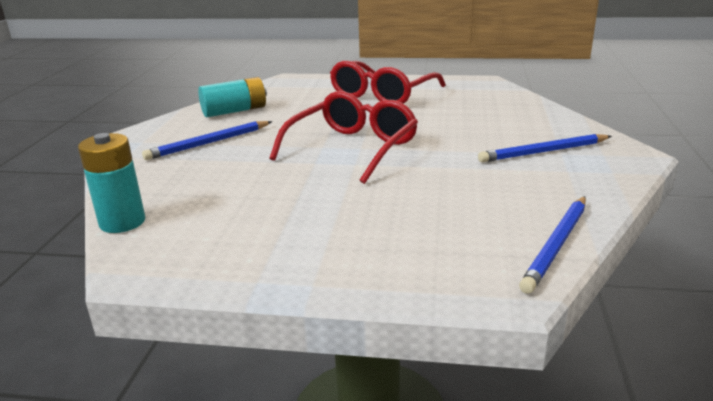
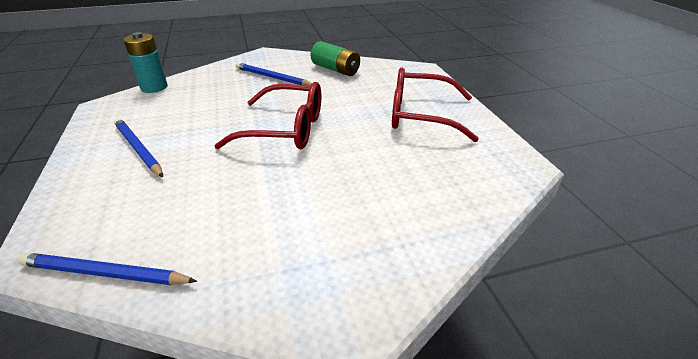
camera: 65 degrees right, 10 degrees up
(234, 111) = (335, 69): turquoise battery -> green battery
(544, 152) = (324, 240): blue pencil -> blue pencil (138, 149)

